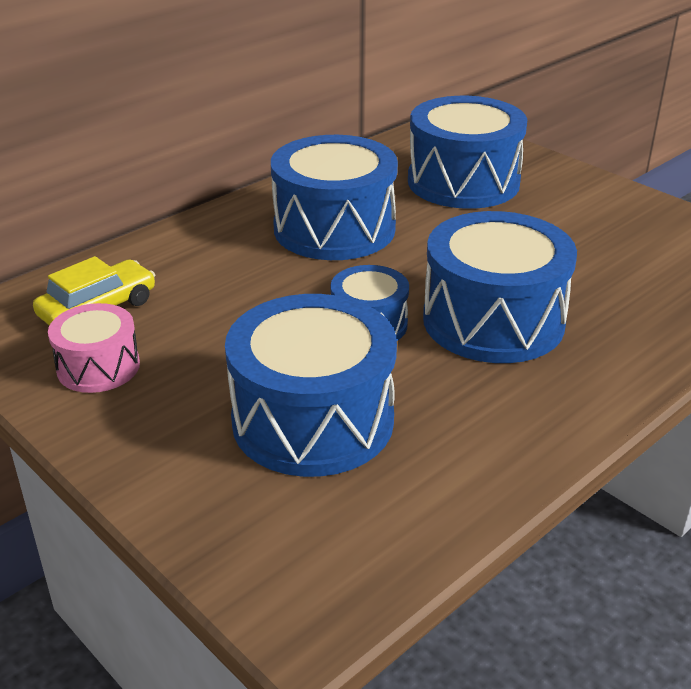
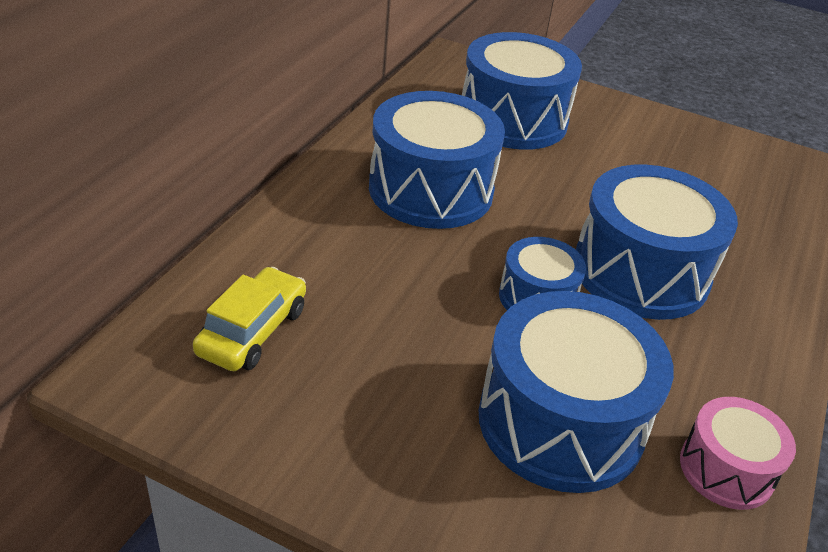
camera: 25 degrees left, 5 degrees up
(98, 367) = (303, 407): pink drum -> pink drum (726, 469)

